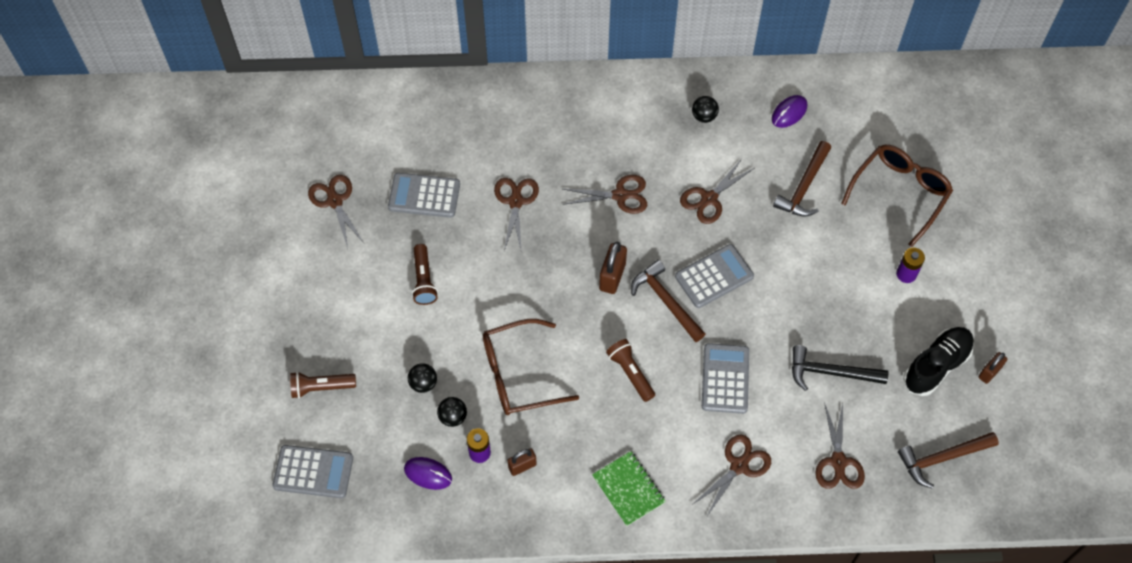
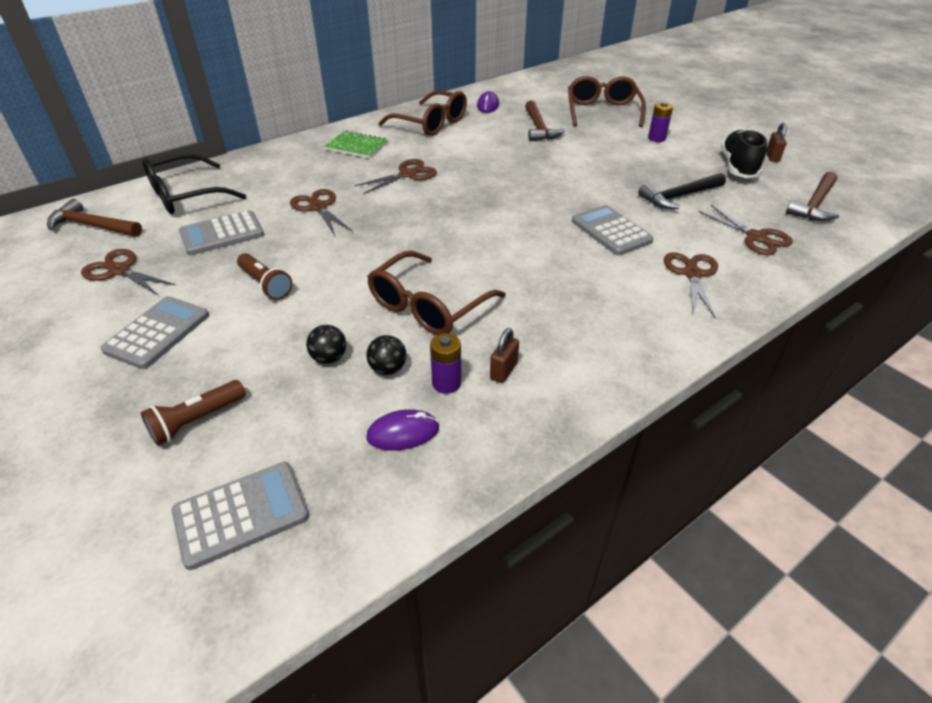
camera: 35 degrees left, 20 degrees down
(423, 121) = (186, 195): none -> black glasses
(612, 277) = (450, 215): brown padlock -> none
(628, 489) = (625, 335): green notebook -> green notebook (356, 146)
(630, 373) = (531, 260): brown flashlight -> none
(665, 301) = (510, 211): brown hammer -> brown hammer (92, 226)
(704, 116) = (430, 123): black ball -> brown glasses
(709, 199) = (479, 154): brown scissors -> none
(714, 276) = (531, 185): grey calculator -> grey calculator (157, 333)

